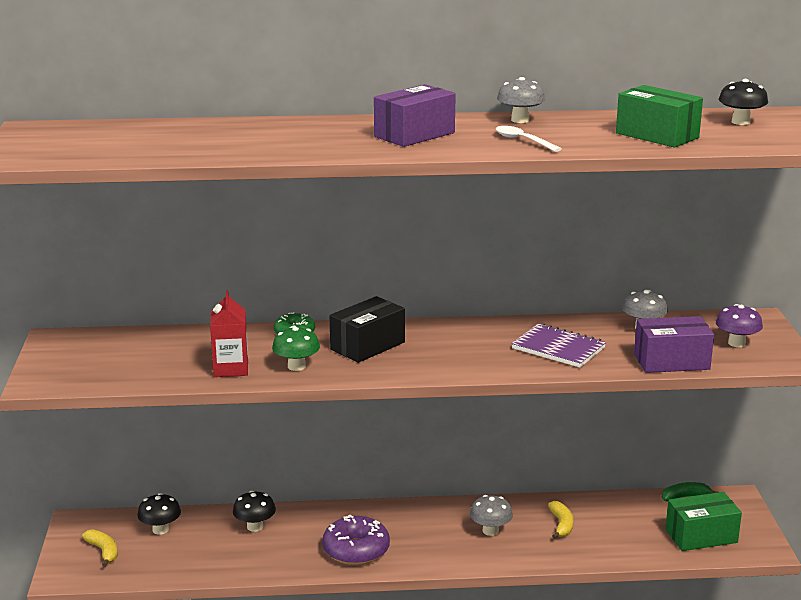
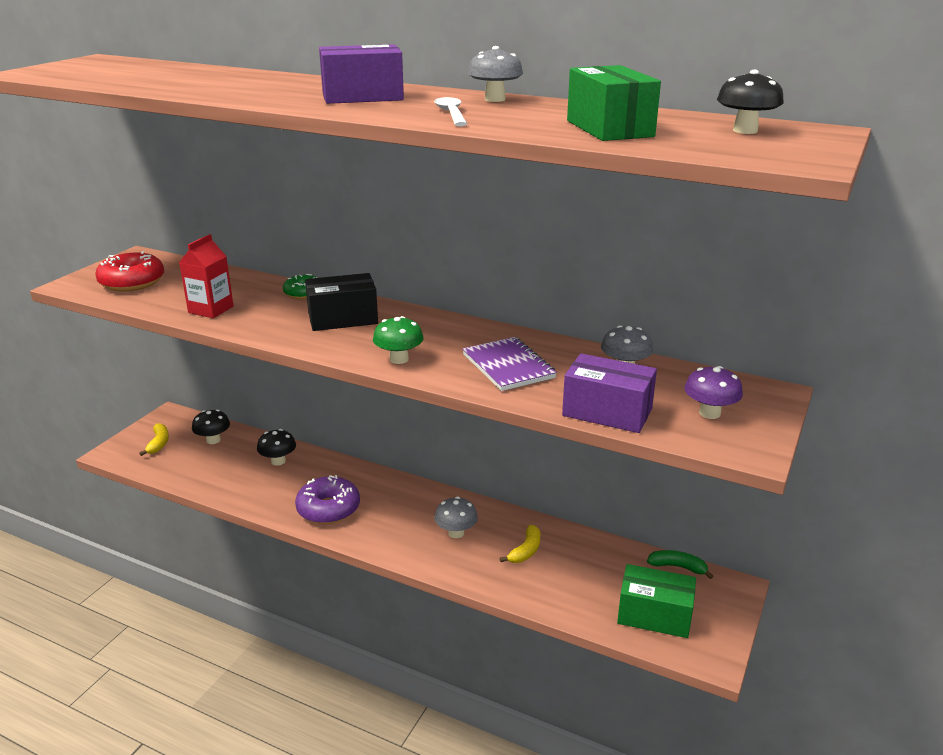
camera: 30 degrees right, 5 degrees up
(101, 364) = (132, 282): none -> red donut
(296, 366) = (261, 321): green mushroom -> green mushroom (399, 359)

